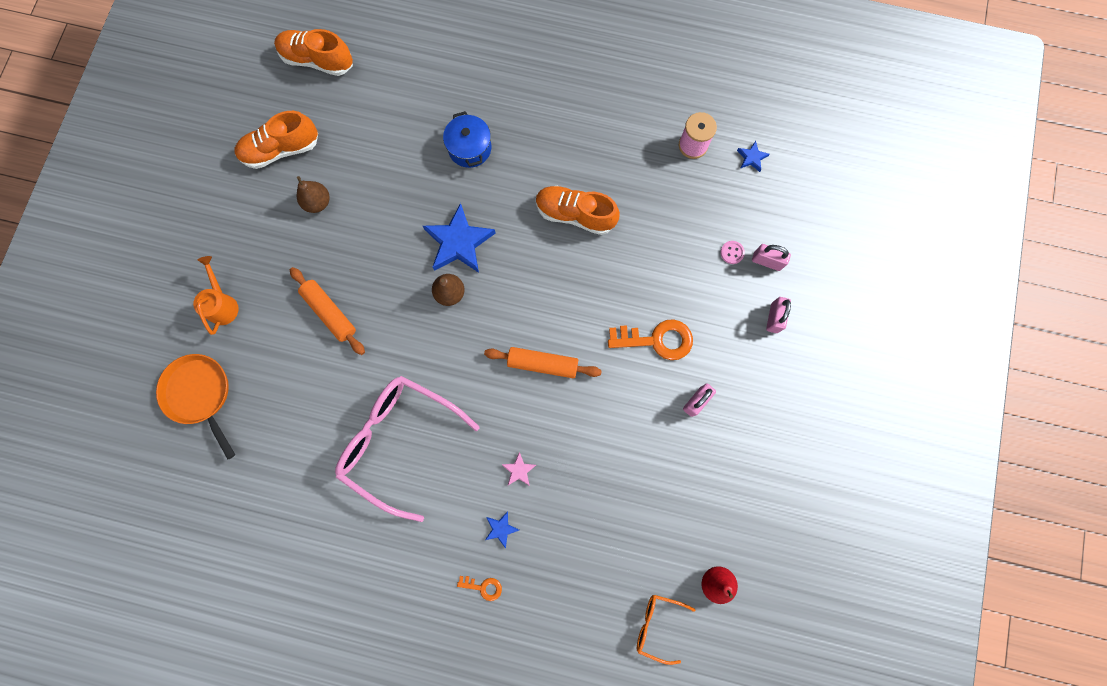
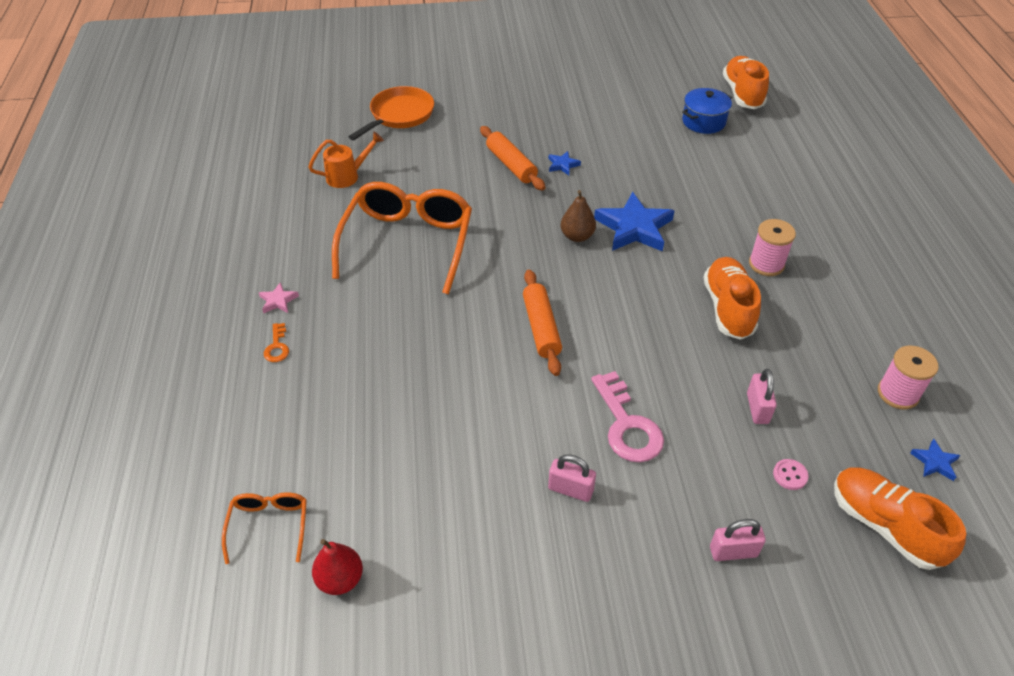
camera: 70 degrees right, 30 degrees down
(223, 304) = (484, 105): orange watering can -> orange watering can (347, 176)
(281, 150) = (643, 97): orange shoe -> orange shoe (885, 526)
(318, 202) = (610, 130): brown pear -> none
(330, 313) = (511, 165): orange rolling pin -> orange rolling pin turned 60 degrees counterclockwise
(399, 441) = (408, 242): pink glasses -> orange glasses
(469, 148) = (738, 208): blue pot -> blue pot (703, 121)
(501, 529) = (344, 343): blue star -> blue star (563, 165)
(519, 470) = (414, 341): pink star -> pink star (278, 301)
(541, 162) = (766, 264): none -> pink spool
(656, 340) = (627, 425): orange key -> pink key
(766, 261) = (806, 520): pink padlock -> pink padlock (757, 408)

